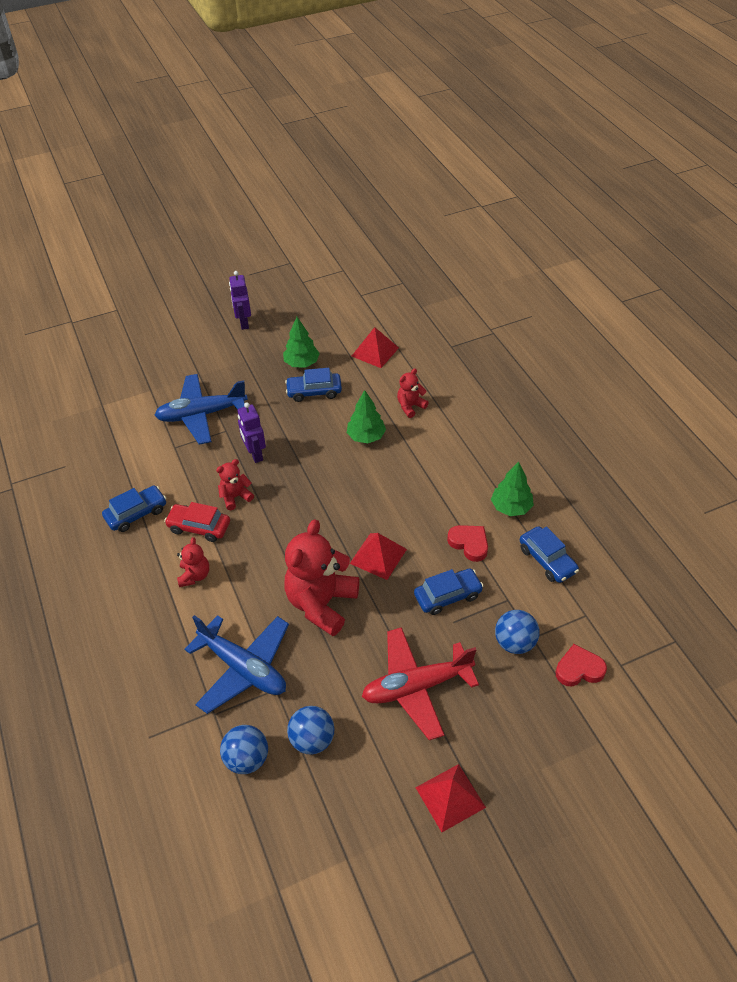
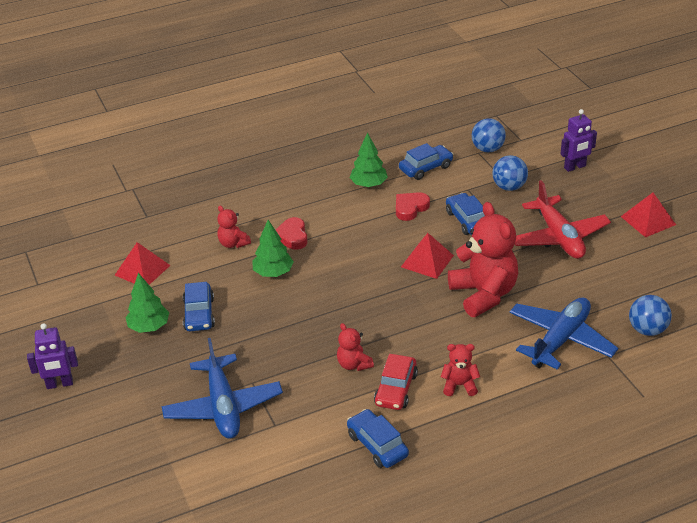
camera: 90 degrees left, 10 degrees down
(255, 454) = (292, 354): purple robot -> purple robot (575, 167)
(312, 740) = (620, 293): blue ball -> blue ball (487, 149)
(321, 603) = (483, 294): red teddy bear -> red teddy bear turned 135 degrees counterclockwise
(579, 669) = (528, 158): red heart -> red heart (292, 236)

